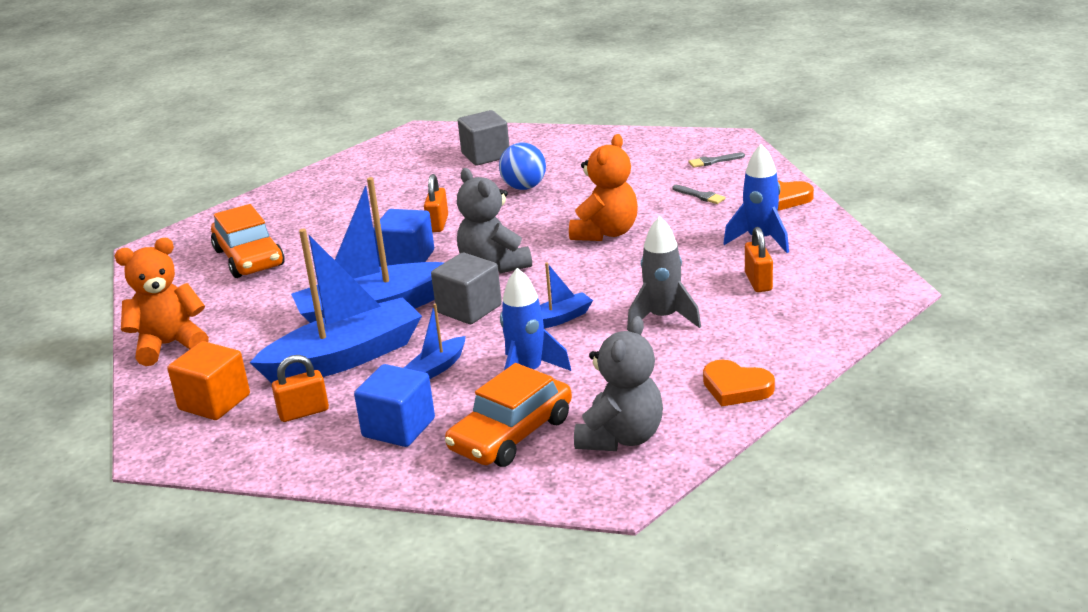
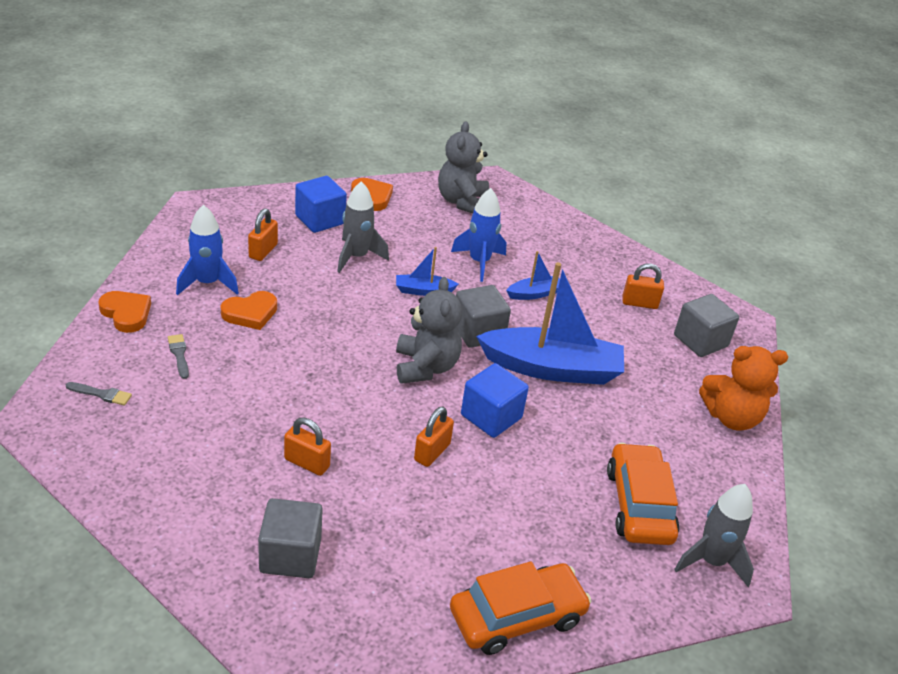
camera: 160 degrees left, 10 degrees up
(181, 251) = (711, 561): none -> grey rocket
(214, 402) = (700, 341): orange cube -> grey cube
(345, 358) = (594, 333): blue boat -> none
(398, 428) = (583, 264): blue cube -> blue cube (320, 220)
(511, 434) = (519, 230): orange car -> orange car (517, 617)
(524, 187) = (307, 463): blue ball -> orange padlock
(606, 233) = (304, 354): orange teddy bear -> none
(621, 437) = (462, 202): grey teddy bear -> grey teddy bear turned 45 degrees counterclockwise
(690, 237) = (250, 313): none -> orange heart

